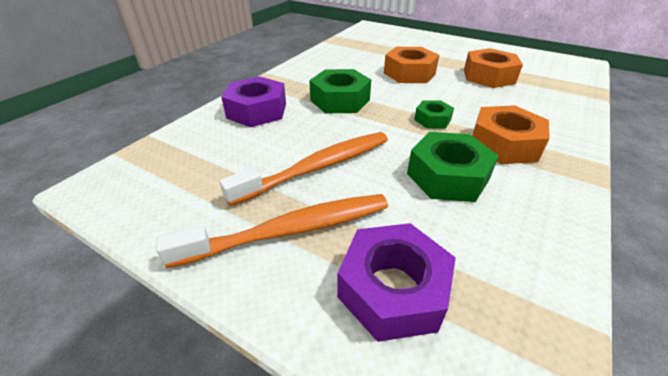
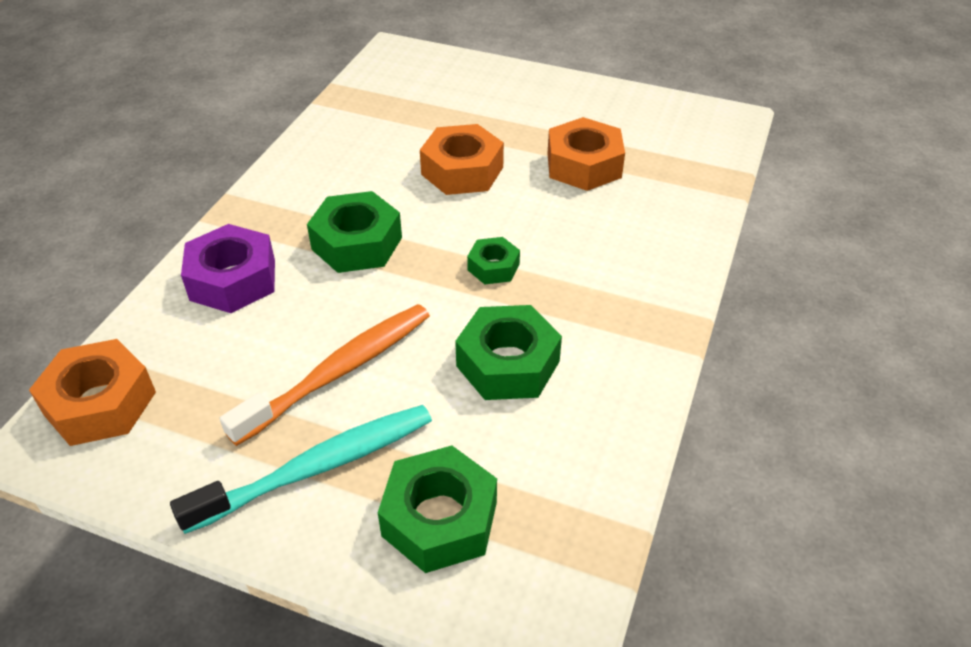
camera: 10 degrees left, 5 degrees up
(290, 230) = (317, 467): orange toothbrush -> turquoise toothbrush
(393, 289) = (440, 519): purple nut -> green nut
(504, 144) = (586, 301): orange nut -> orange nut (100, 403)

